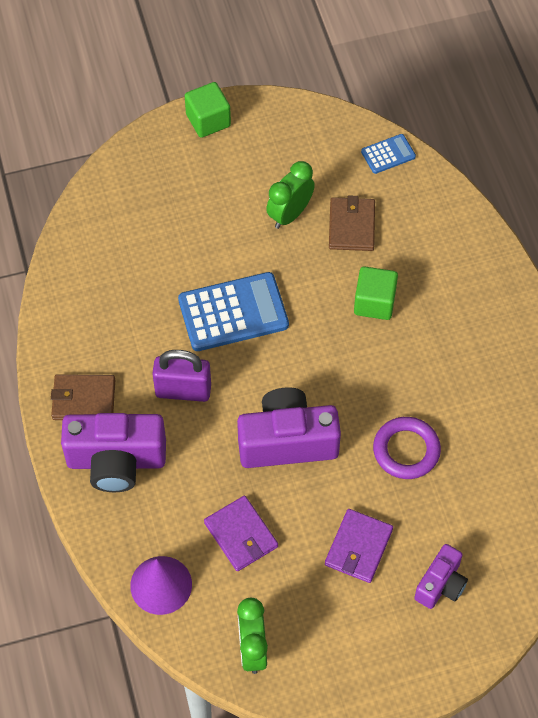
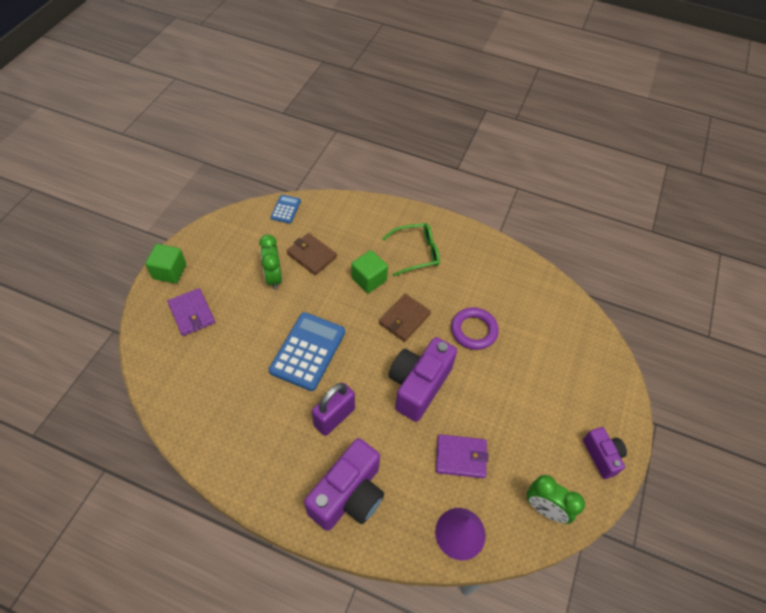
camera: 55 degrees left, 5 degrees down
(83, 399) = (286, 483): brown wallet -> brown wallet (404, 319)
(358, 547) = (517, 398): purple wallet -> purple wallet (192, 313)
(441, 584) = (570, 374): purple camera -> purple camera (602, 456)
(457, 323) = (416, 253): none -> green glasses

